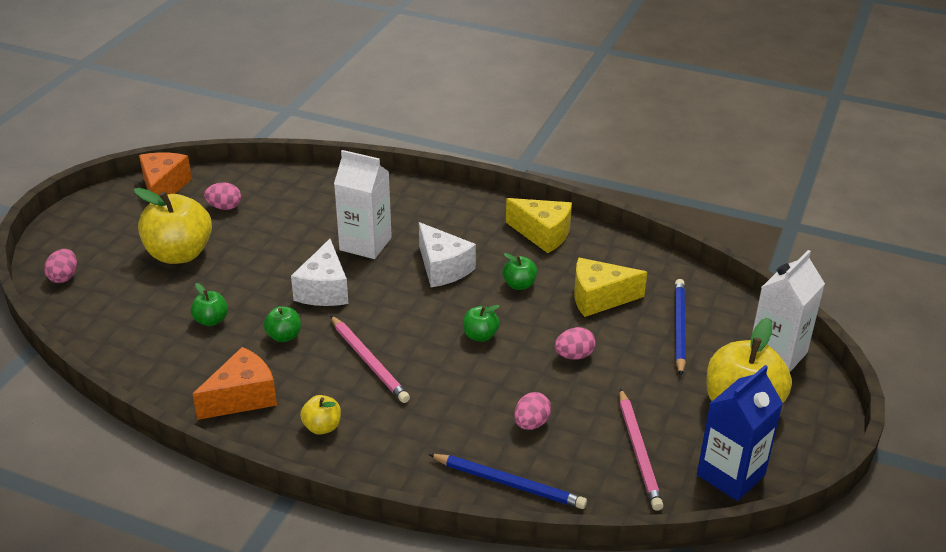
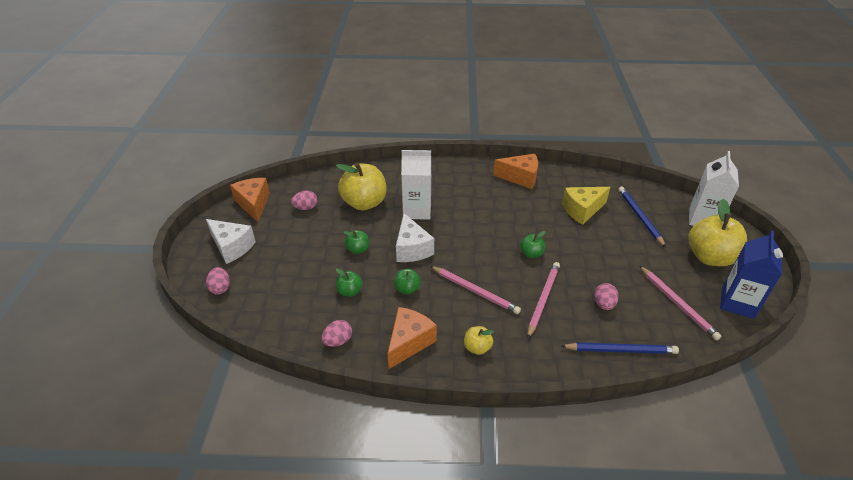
camera: 20 degrees left, 5 degrees up
(179, 254) = (295, 249): yellow apple -> yellow apple (364, 203)
(443, 268) = (476, 214): white cheese -> white cheese (232, 247)
(452, 395) = (543, 299): none -> pink pencil
(519, 285) = (530, 213): green apple -> green apple (357, 249)
(543, 234) = (520, 178): yellow cheese -> orange cheese
(574, 355) = (595, 251): pink egg -> pink egg (338, 341)

